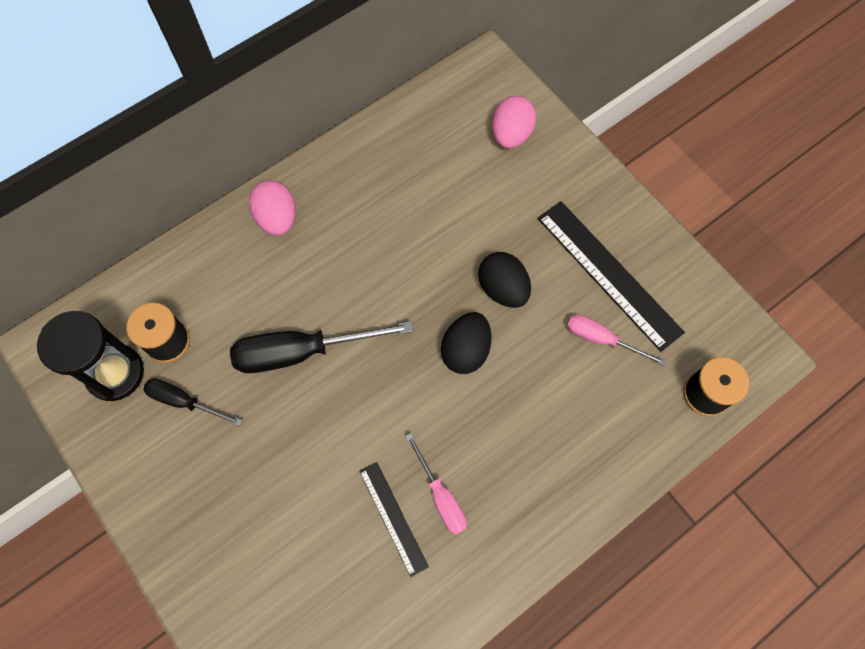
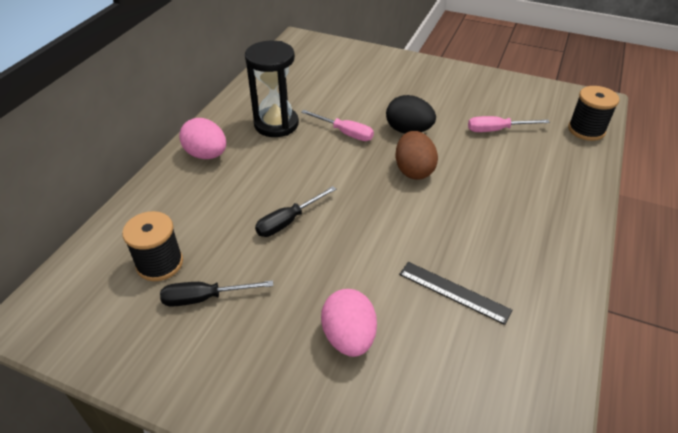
camera: 30 degrees left, 25 degrees down
(115, 373) = (119, 308): black hourglass -> black hourglass (276, 124)
(302, 352) = (288, 221): black screwdriver -> black screwdriver, size x0.57
(440, 496) = (477, 260): pink screwdriver -> pink screwdriver (345, 133)
(465, 351) = (414, 170): black egg -> brown egg
(511, 135) = (344, 62): pink egg -> pink egg (349, 337)
(608, 274) = (468, 100): black ruler -> none

